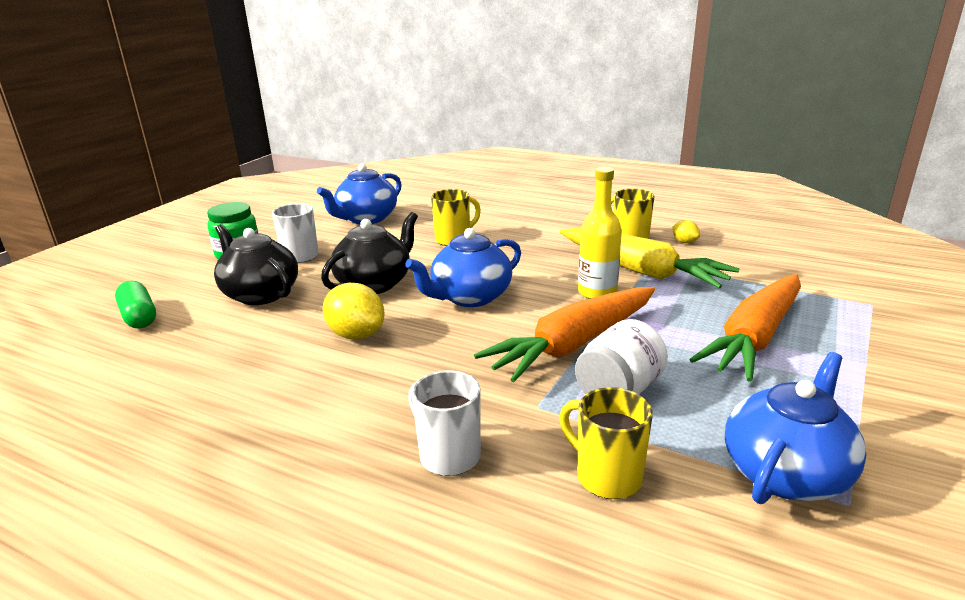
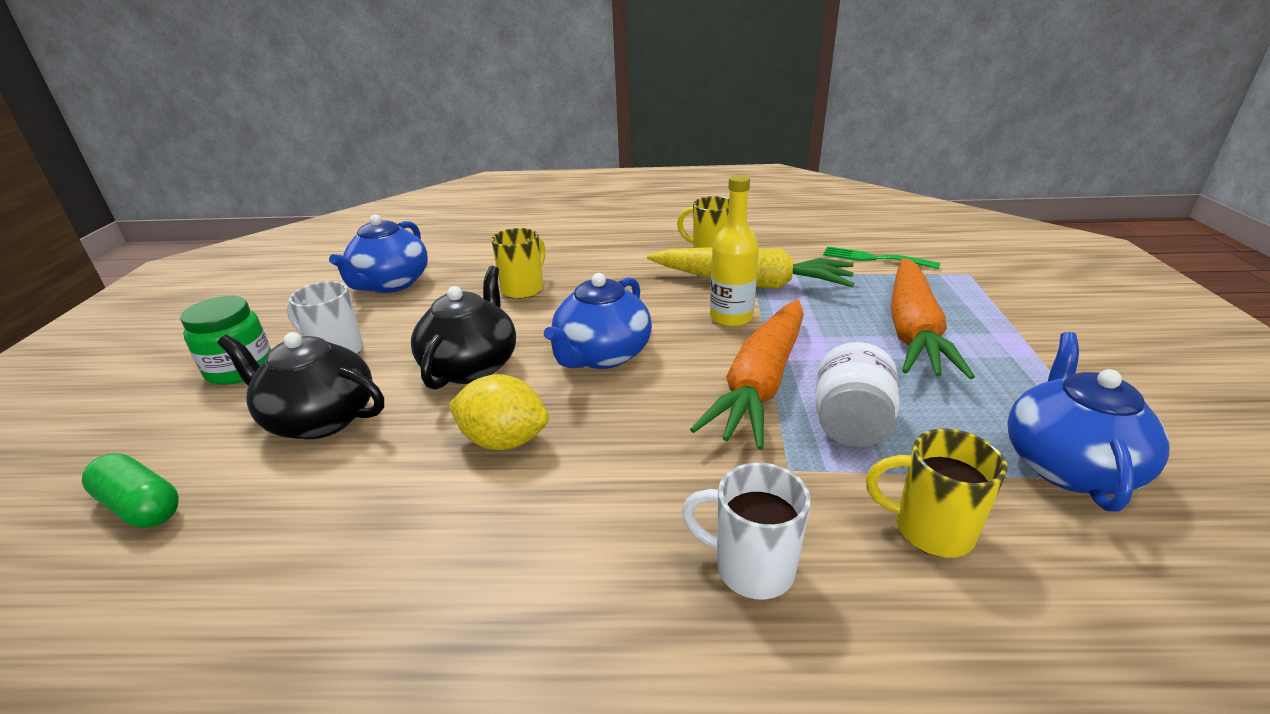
camera: 25 degrees left, 5 degrees up
(684, 242) = (763, 245): yellow lemon -> none
(782, 272) = (874, 258): none -> green fork

